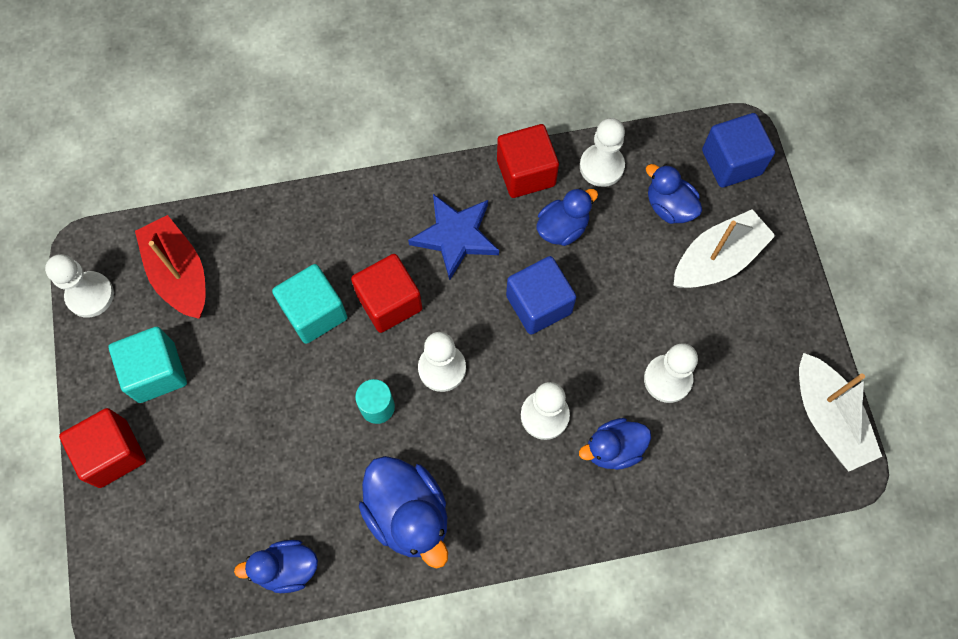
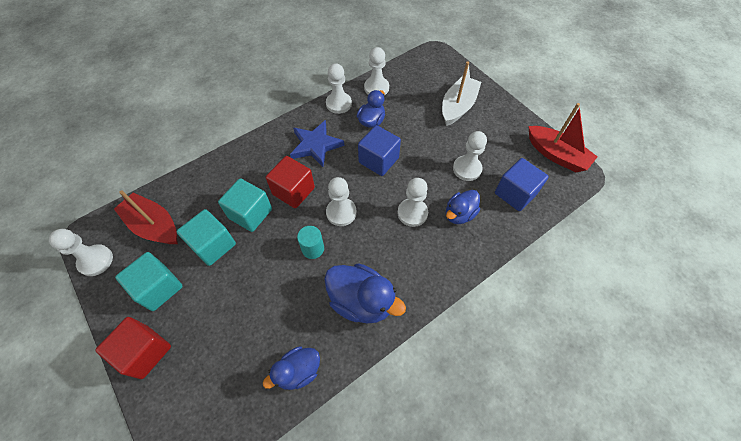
camera: 25 degrees left, 10 degrees down
(246, 340) = (213, 245): none -> turquoise cube
(526, 173) = (338, 104): red cube -> white pawn
(669, 207) = (420, 93): blue duck -> none
(731, 162) = (438, 65): blue cube -> blue cube (515, 193)
(827, 418) = (556, 155): white boat -> red boat

